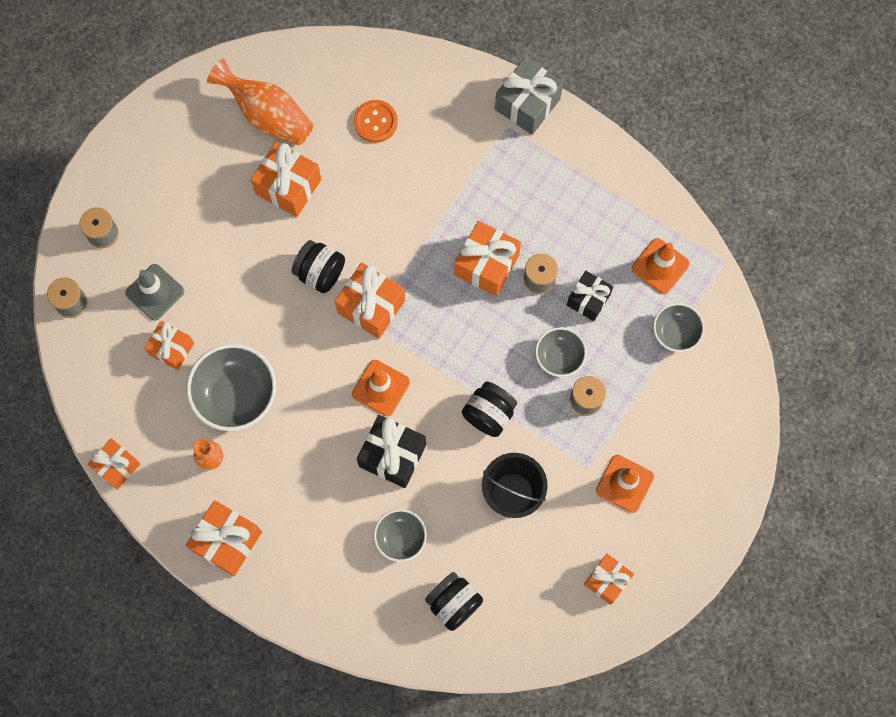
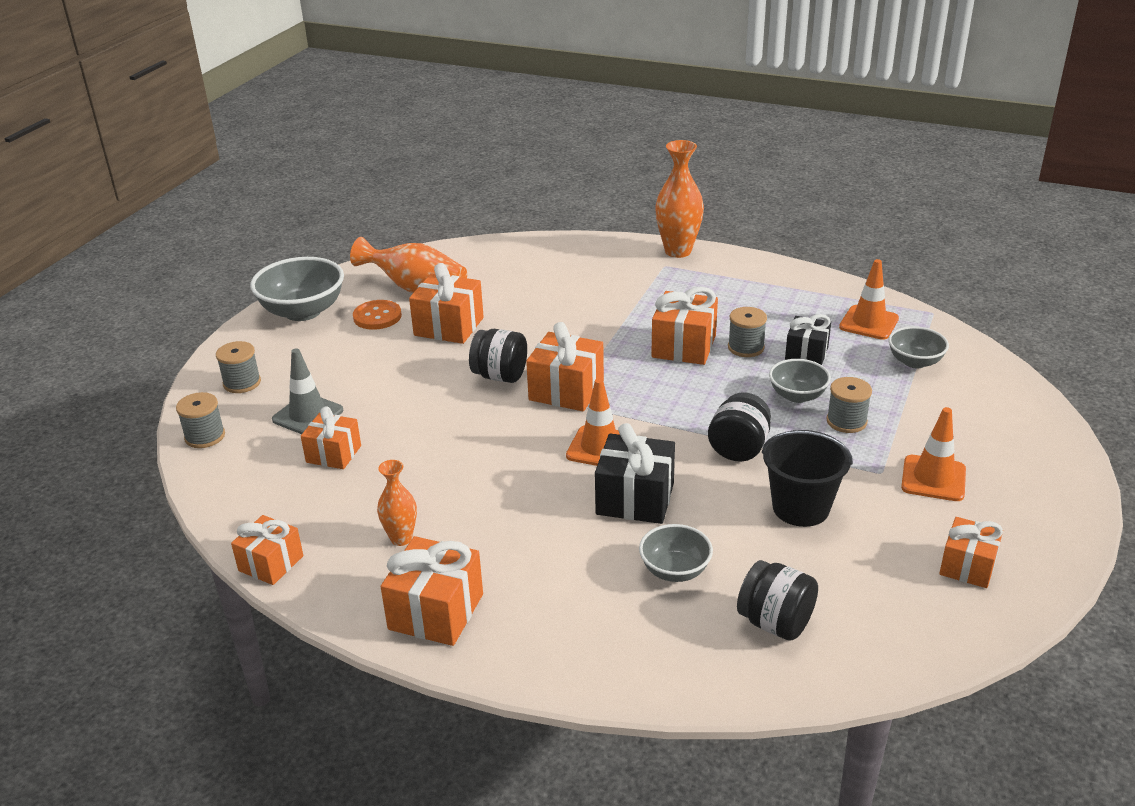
camera: 10 degrees left, 40 degrees down
(236, 395) = (421, 479): grey bowl -> grey bowl (303, 311)
(375, 122) = (529, 279): orange button -> orange button (377, 316)
(527, 104) = (678, 251): grey gift -> orange vase

